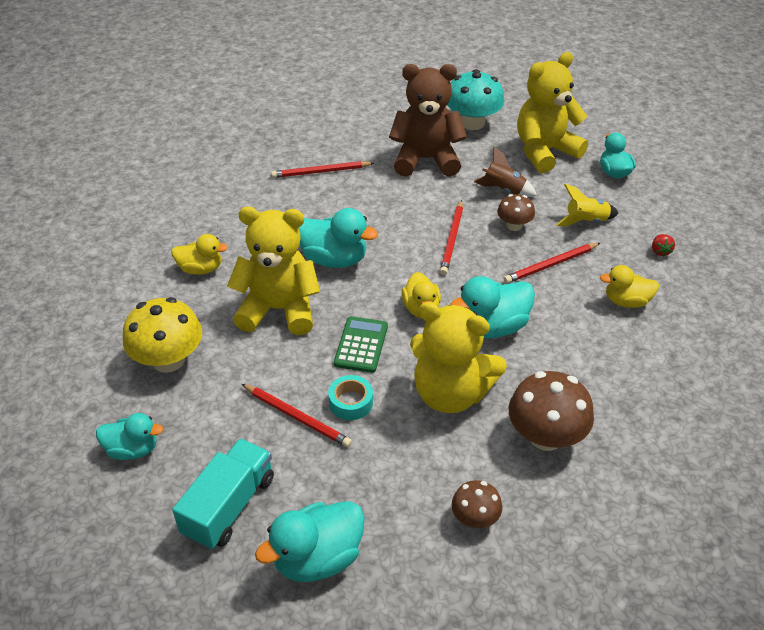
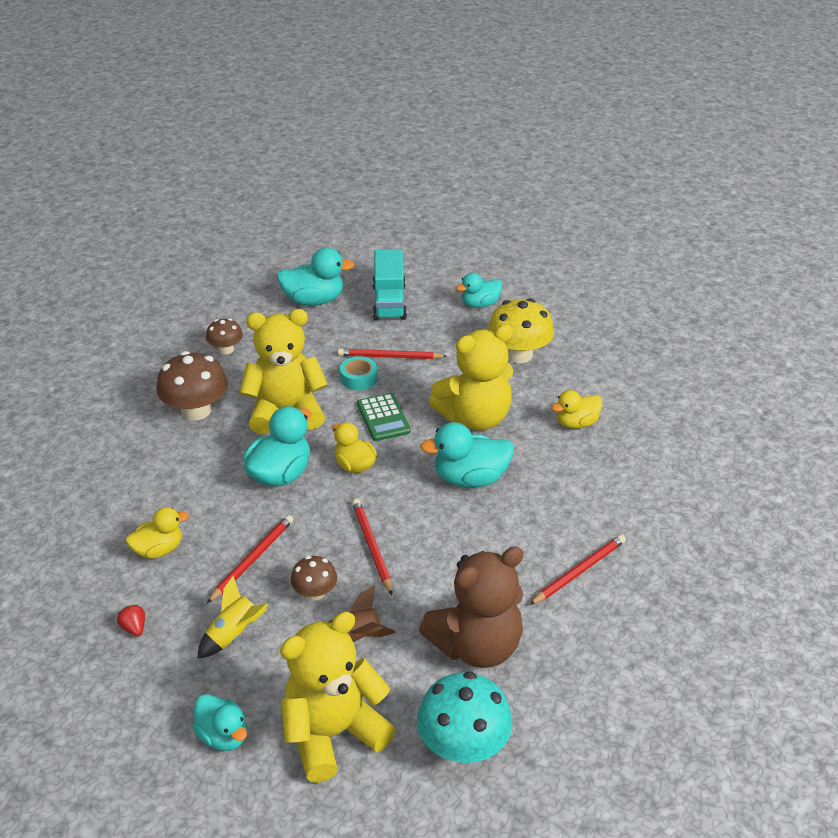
camera: 150 degrees right, 5 degrees down
(317, 558) = (314, 300): turquoise duck -> turquoise duck turned 60 degrees clockwise
(545, 151) = (333, 733): yellow teddy bear -> yellow teddy bear turned 150 degrees counterclockwise

